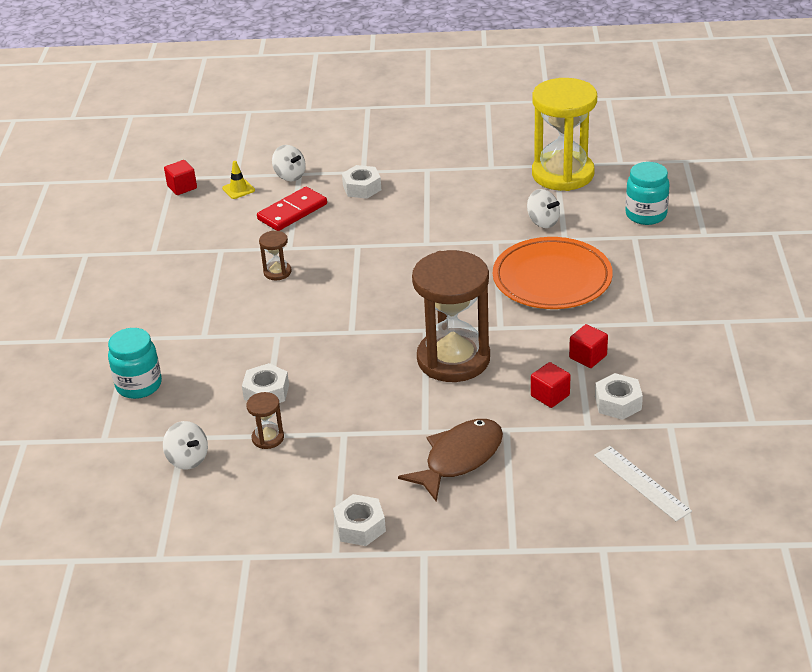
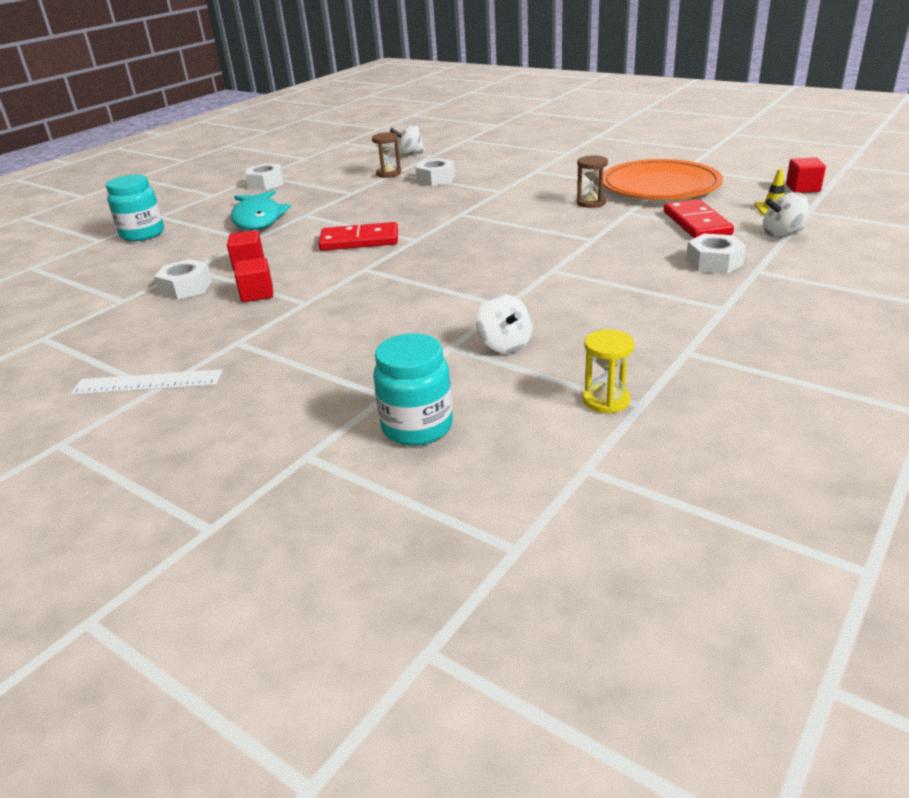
camera: 125 degrees right, 5 degrees down
(139, 385) = (506, 150): turquoise jar -> turquoise jar (142, 234)
(453, 359) = (359, 241): brown hourglass -> red domino
(459, 458) = (258, 219): brown fish -> turquoise fish
(543, 222) = (504, 345): white spinning top -> white spinning top turned 105 degrees counterclockwise
(552, 279) = (391, 314): orange plate -> orange plate (660, 186)
(562, 174) = (606, 400): yellow hourglass -> yellow hourglass, size x0.42
(641, 483) = (107, 269): white ruler -> white ruler (148, 382)

